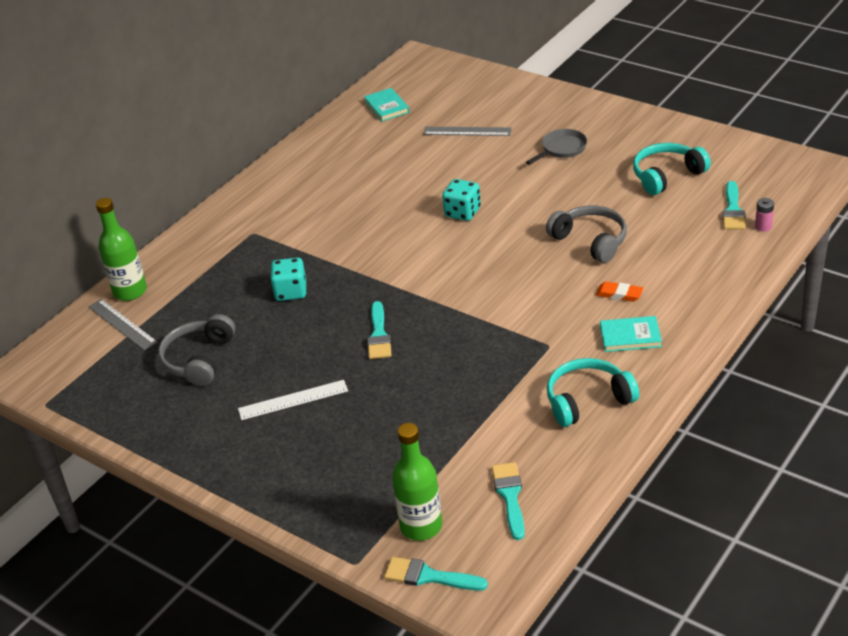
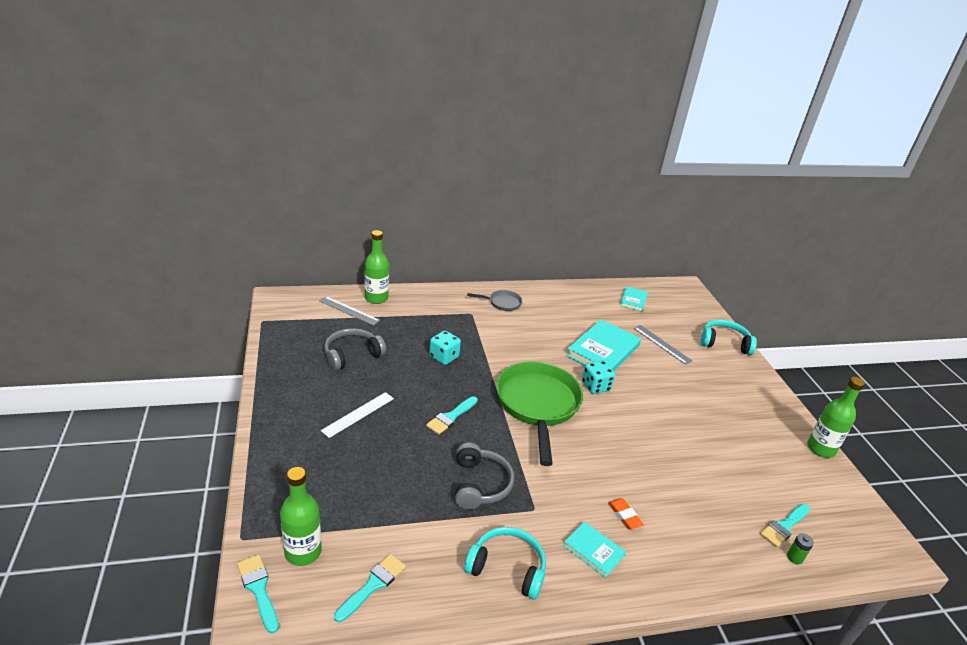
camera: 35 degrees right, 5 degrees down
(122, 324) = (349, 310): grey ruler -> grey ruler turned 60 degrees counterclockwise
(293, 400) = (358, 414): white ruler -> white ruler turned 75 degrees counterclockwise
(425, 176) = (603, 351): none -> turquoise book
(437, 266) = (538, 405): none -> green pan
(562, 149) = (709, 395): grey pan -> grey pan (502, 303)
(590, 241) = (652, 465): grey headphones -> grey headphones (480, 484)
(667, 176) = (762, 465): turquoise headphones -> turquoise headphones (724, 343)
(692, 129) = (820, 449): none -> green bottle
(763, 226) = (794, 557): pink battery -> green battery

